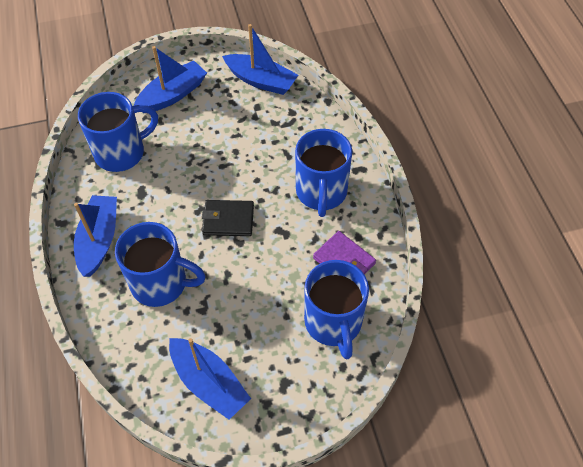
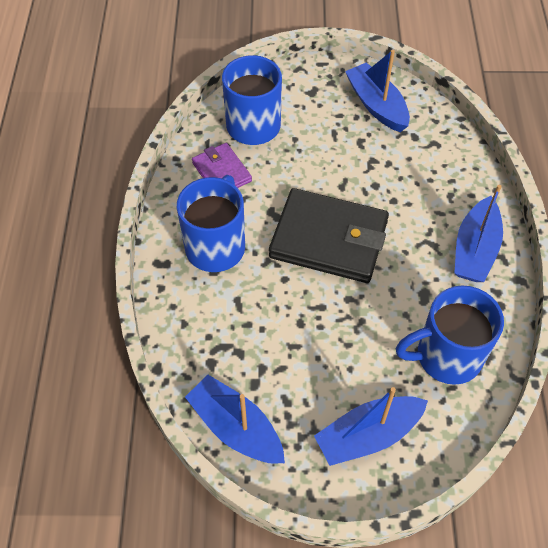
camera: 165 degrees left, 0 degrees up
(161, 283) = (410, 192): blue mug -> none
(228, 220) = (328, 239): black wallet -> black wallet, size x1.86

